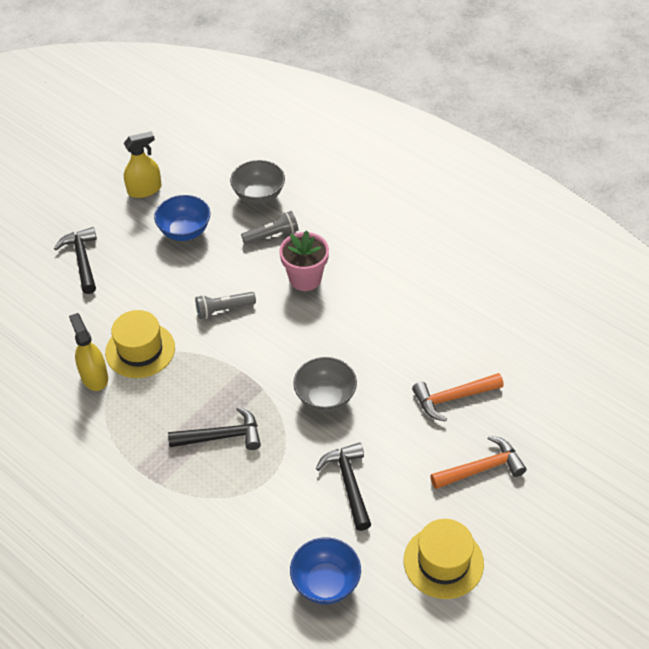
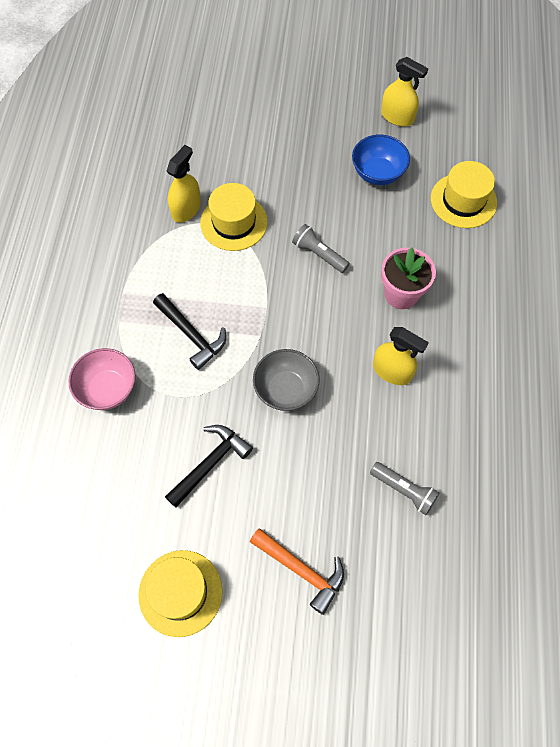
camera: 55 degrees right, 15 degrees up
(82, 260) = (291, 125): black hammer -> none
(221, 525) = (108, 389): none -> pink bowl
(259, 195) = (463, 200): grey bowl -> yellow hat
(272, 235) = (428, 239): grey flashlight -> grey flashlight (404, 490)
(325, 583) = (102, 504): blue bowl -> none
(365, 321) = (392, 371): none -> yellow spray bottle
(452, 398) = (362, 498): orange hammer -> none

